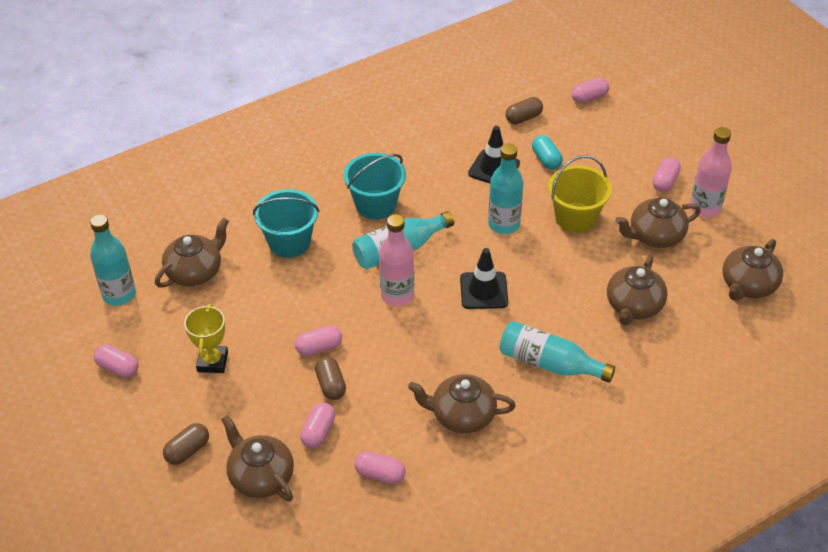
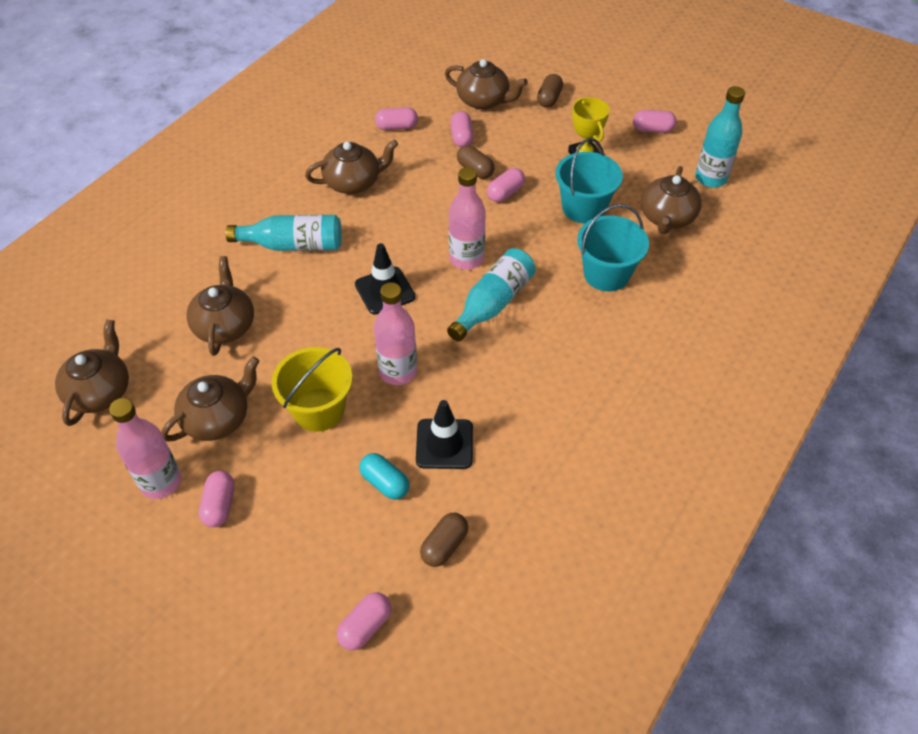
camera: 155 degrees right, 5 degrees up
(376, 204) = (551, 345): turquoise bucket -> turquoise bucket (583, 208)
(504, 224) = (398, 371): turquoise bottle -> pink bottle

